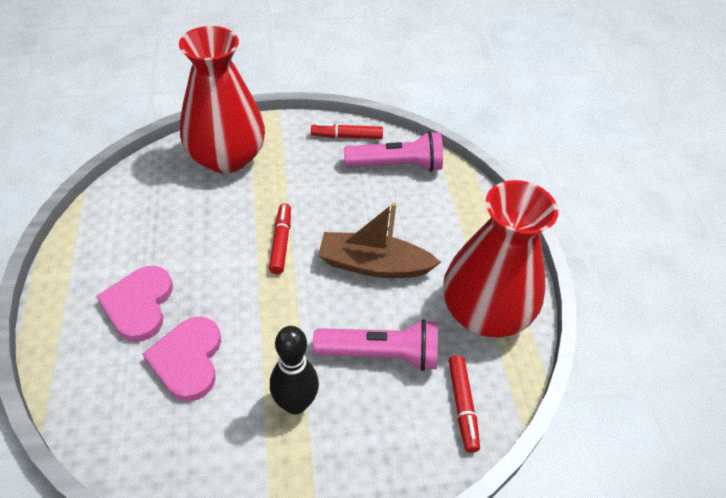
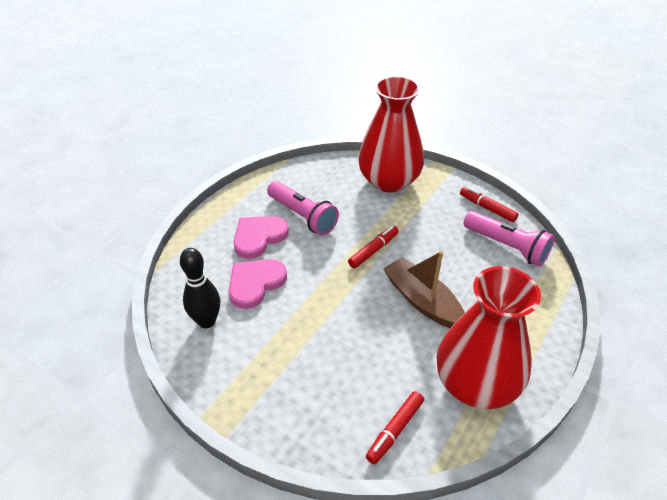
camera: 45 degrees right, 5 degrees down
(295, 404) = (289, 349): black bowling pin -> black bowling pin (206, 321)
(380, 354) = (371, 358): pink flashlight -> pink flashlight (302, 216)

